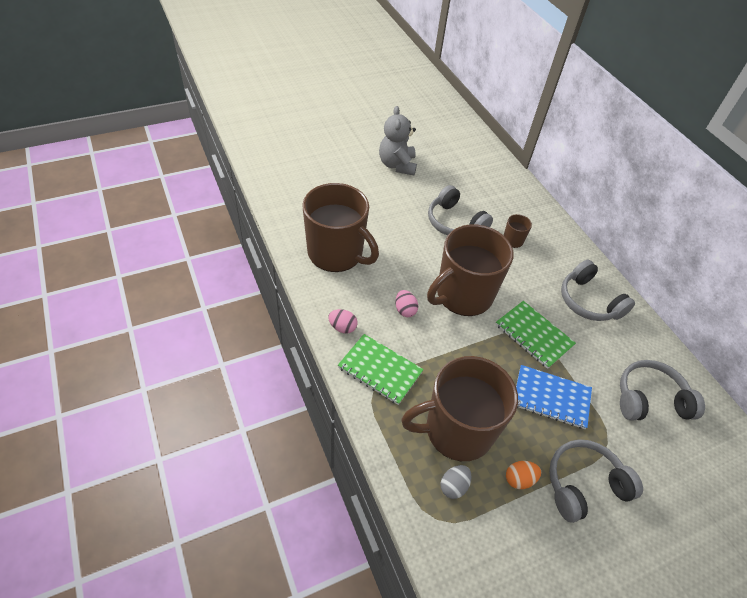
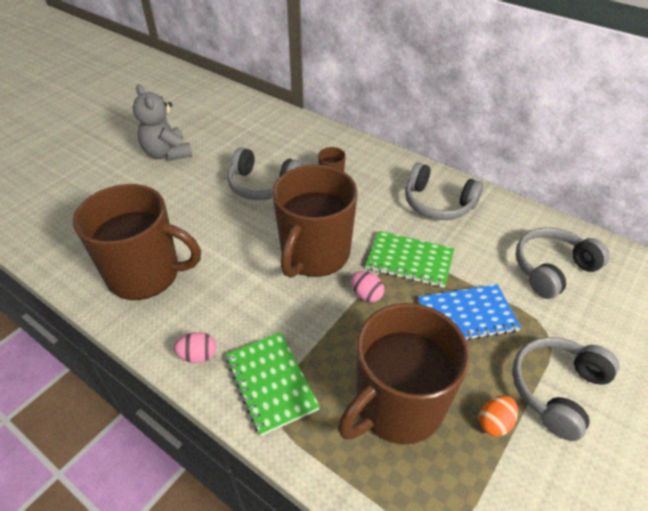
camera: 25 degrees left, 5 degrees down
(380, 370) = (271, 383): green notebook -> green notebook turned 60 degrees clockwise
(405, 310) = (261, 299): pink egg -> pink egg (366, 295)
(453, 486) = (434, 475): grey egg -> none

